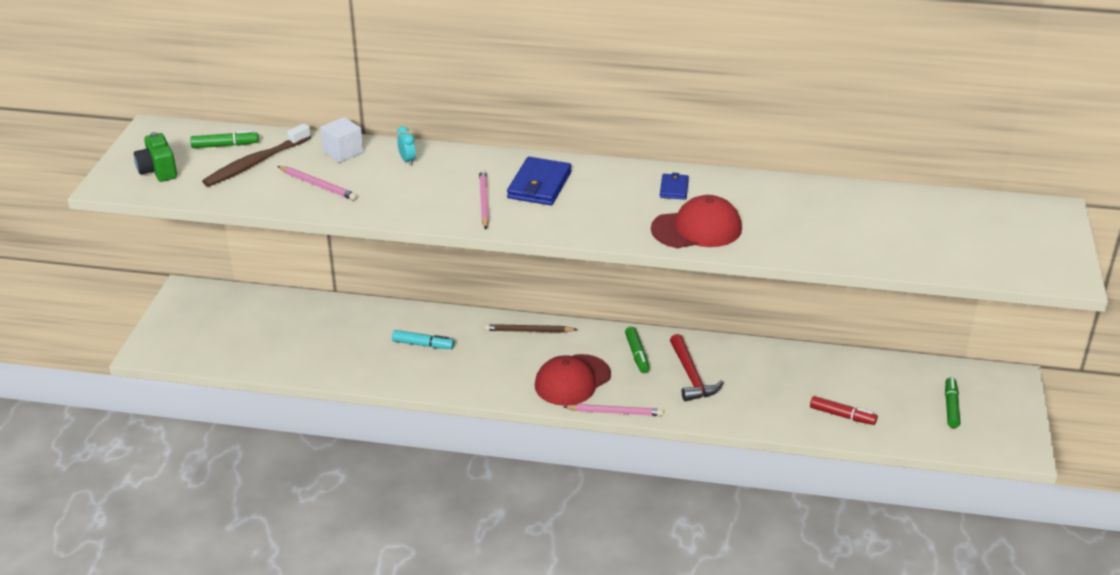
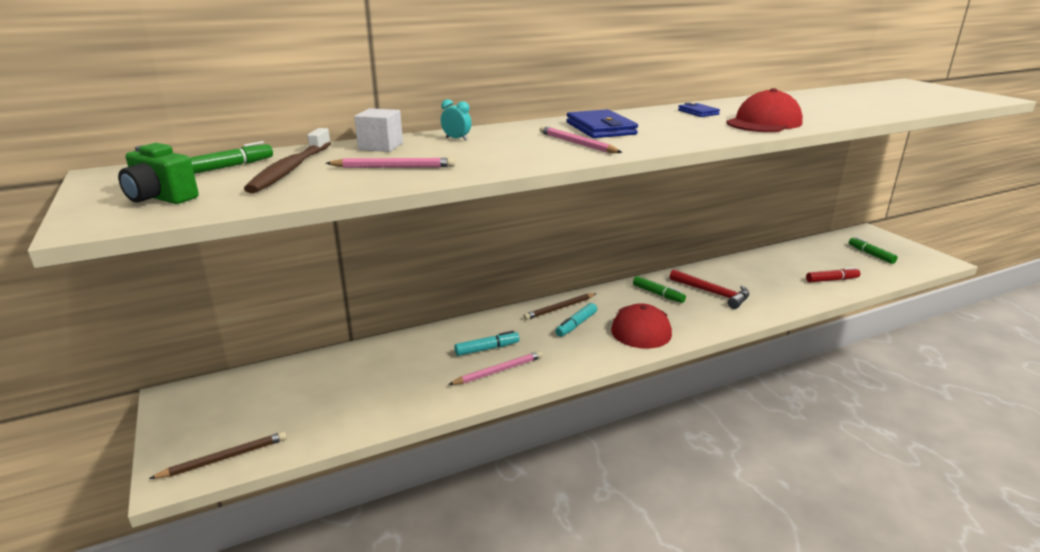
camera: 35 degrees left, 10 degrees down
(180, 353) = (224, 458): none -> brown pencil
(520, 353) = (576, 325): none -> turquoise marker
(615, 412) = (704, 335): pink pencil -> pink pencil (498, 371)

